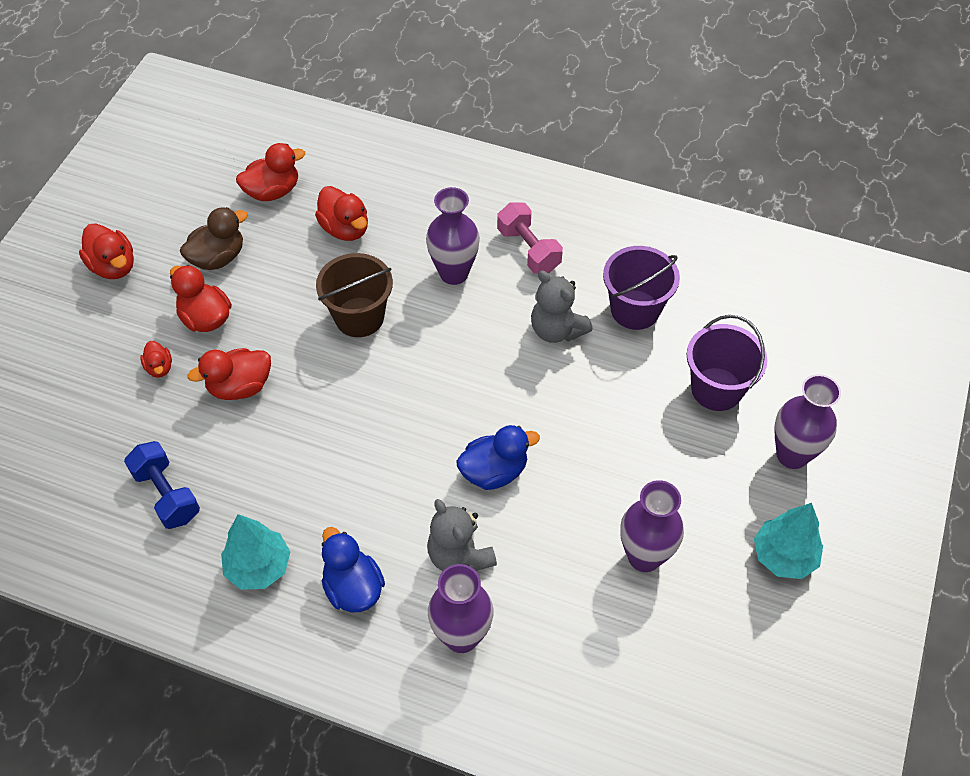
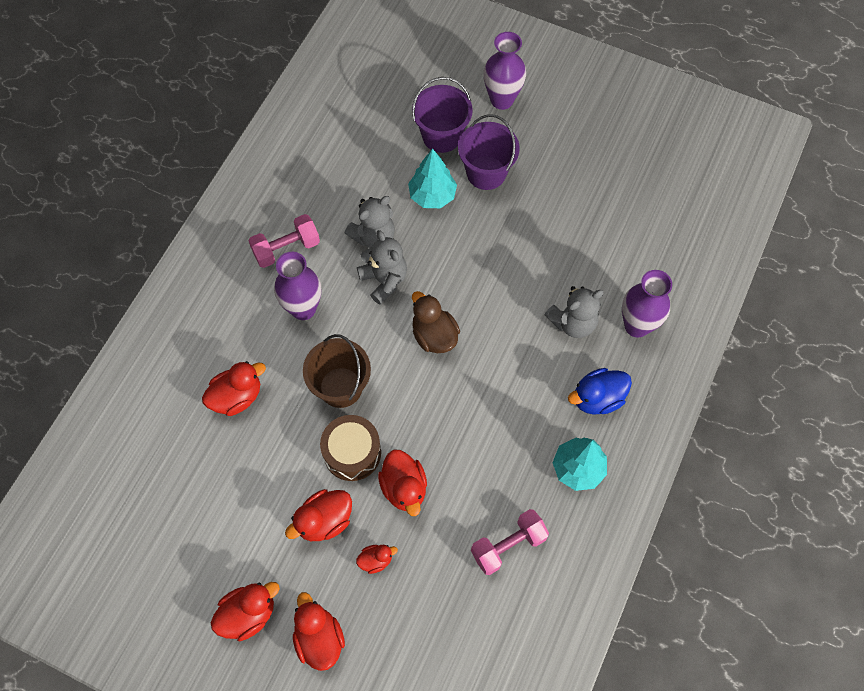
camera: 85 degrees left, 10 degrees up
(167, 494) = (508, 545): blue dumbbell -> pink dumbbell
(218, 258) = (253, 512): brown duck -> brown duck (434, 335)
(273, 191) = (177, 462): red duck -> red duck (319, 638)
(282, 335) = (352, 453): none -> brown drum
(494, 471) = (502, 293): blue duck -> none
(498, 345) = (384, 280): none -> grey teddy bear
(635, 310) = (360, 179): purple bucket -> purple bucket (486, 173)
(644, 556) = (578, 203): purple vase -> none
(783, 556) = (580, 120): turquoise tree -> turquoise tree (432, 196)

